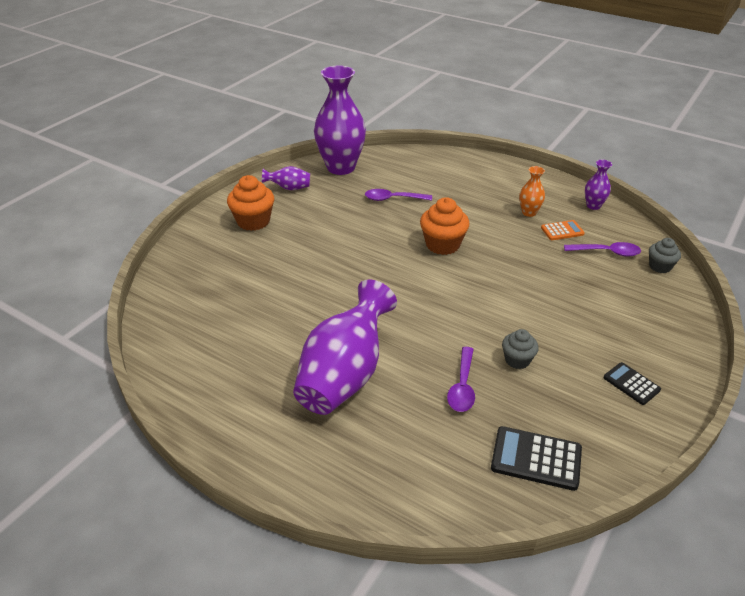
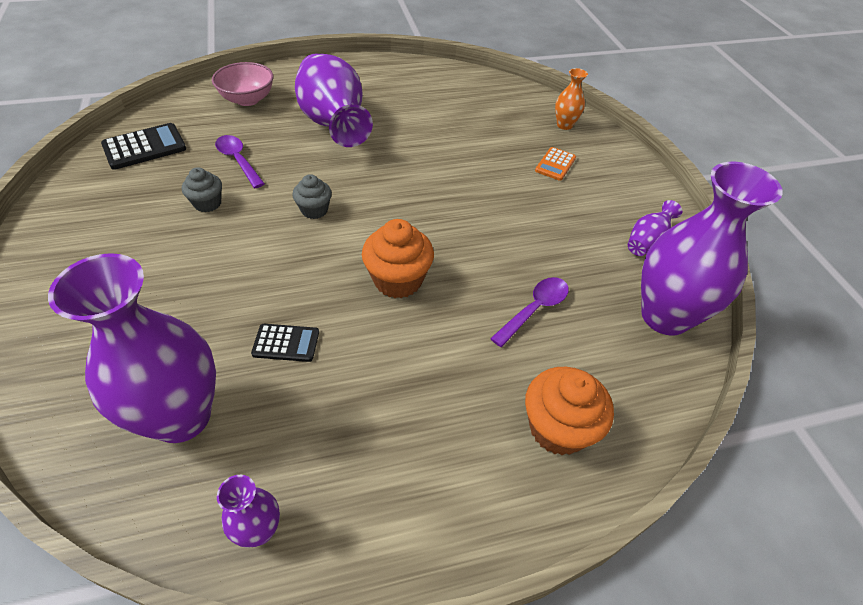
camera: 130 degrees right, 10 degrees up
(253, 221) = (596, 185): orange cupcake -> orange cupcake (558, 428)
(387, 463) = (247, 99): none -> pink bowl
(529, 212) = (349, 421): orange vase -> orange vase (564, 125)
(562, 231) = (273, 416): orange calculator -> orange calculator (555, 164)
(607, 252) = (181, 416): purple spoon -> purple vase
(631, 384) = (81, 241): black calculator -> black calculator (286, 343)
(660, 266) = (84, 444): grey cupcake -> grey cupcake (314, 210)

